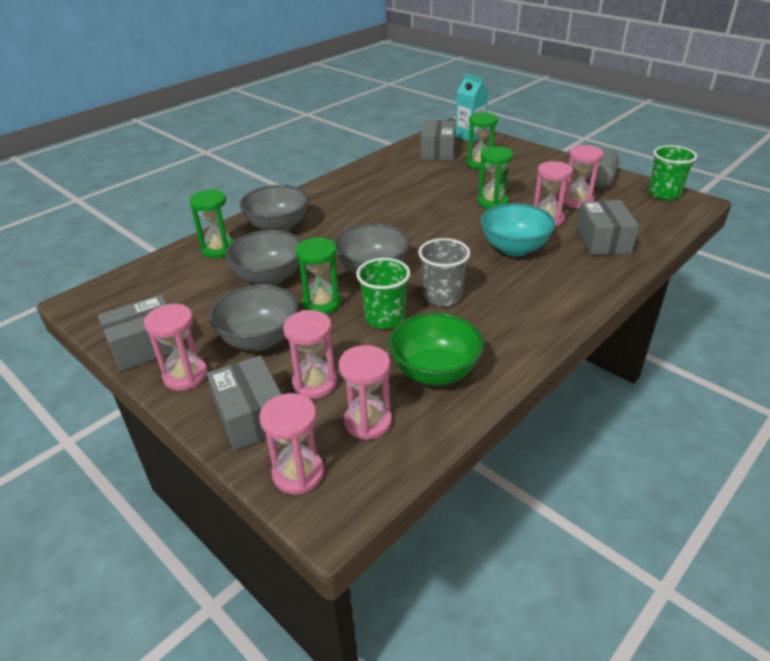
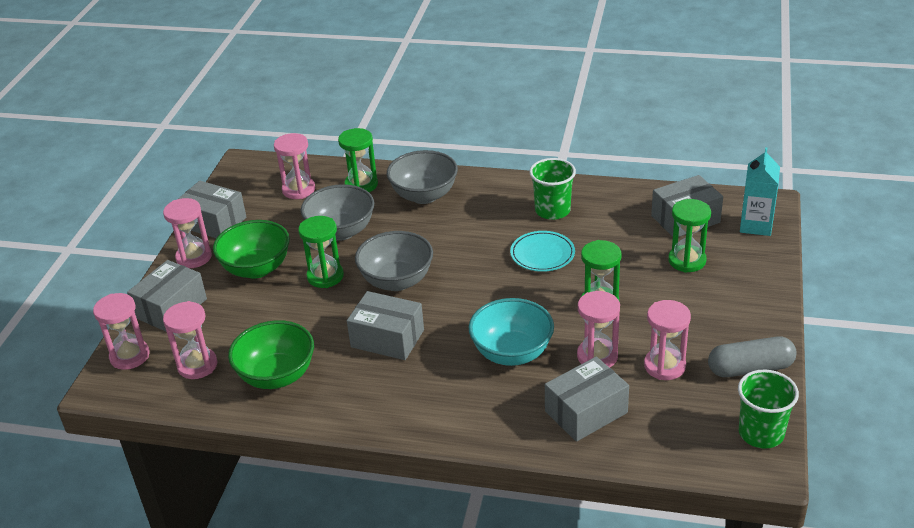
camera: 60 degrees right, 0 degrees up
(259, 339) = (256, 268): grey bowl -> green bowl
(315, 383) = (223, 320): pink hourglass -> pink hourglass (298, 190)
(384, 318) = (330, 319): green cup -> green cup (552, 210)
(414, 204) = (542, 254): none -> turquoise plate
(442, 296) = (387, 338): grey cup -> grey box

